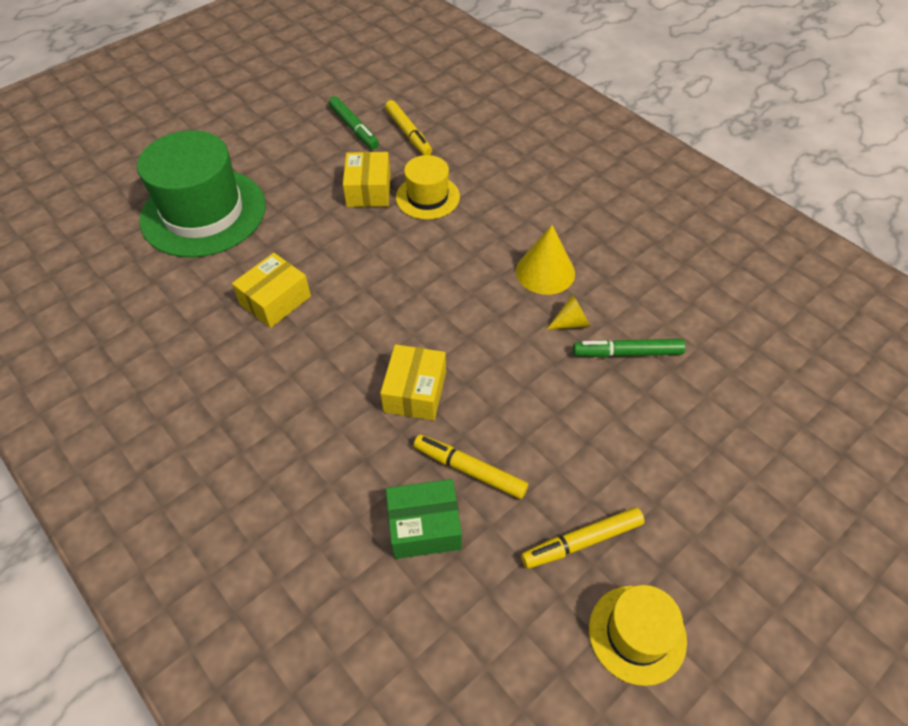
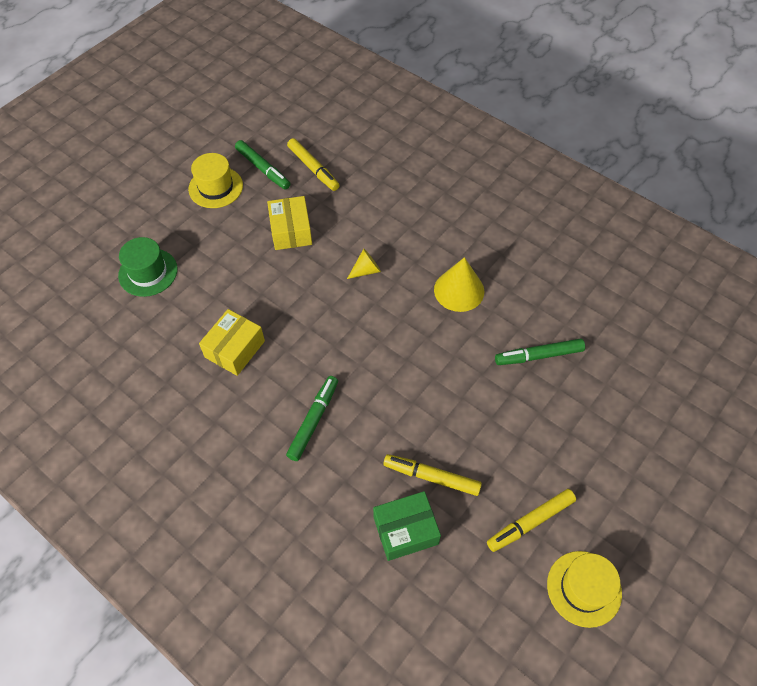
camera: 10 degrees left, 5 degrees up
(203, 212) = (148, 272): green hat -> green hat, size x0.53
(344, 387) = (313, 420): none -> green marker
(415, 392) = (373, 416): yellow box -> none
(427, 197) = (344, 231): yellow hat -> yellow hat (215, 187)
(571, 322) = (489, 334): yellow cone -> yellow cone (366, 270)

